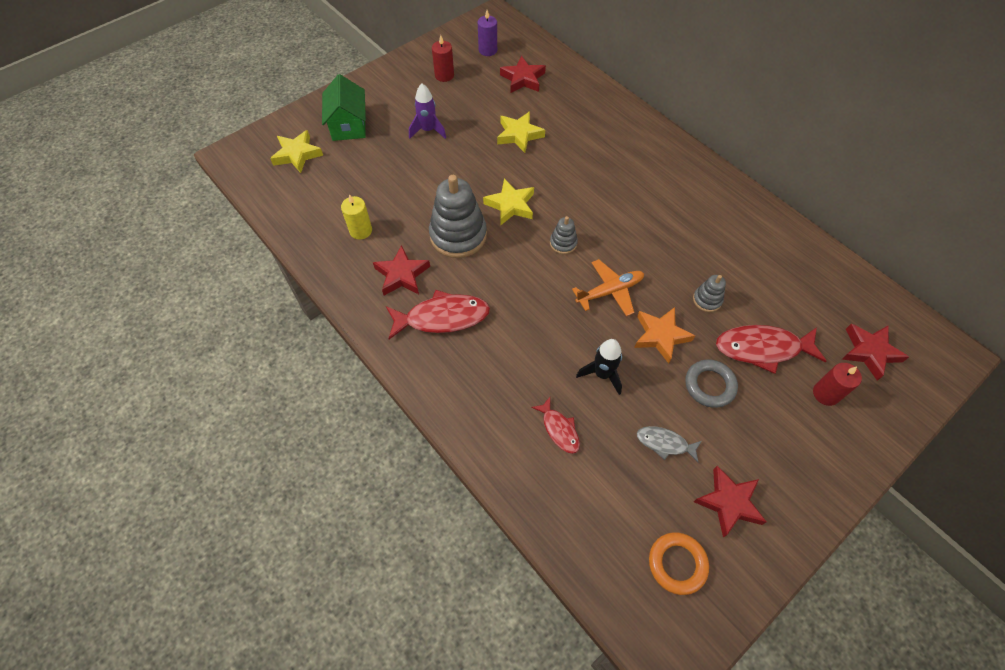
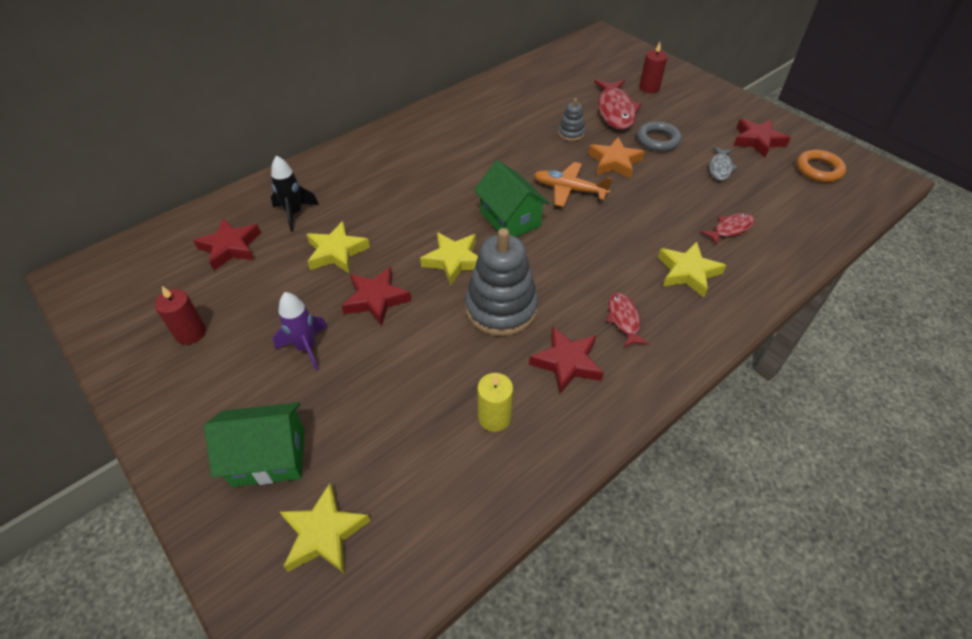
camera: 90 degrees left, 10 degrees down
(442, 317) = (623, 319): red fish -> red fish, size x0.56
(488, 50) = (153, 283): purple candle -> none
(496, 377) = (688, 272): none -> yellow star
(563, 243) = (510, 219): grey stacking toy -> green house
(602, 374) = (664, 199): black rocket -> black rocket (294, 213)
(609, 291) = (569, 190): orange plane -> orange plane turned 45 degrees counterclockwise
(869, 352) = (607, 65): red star -> red star (376, 299)

